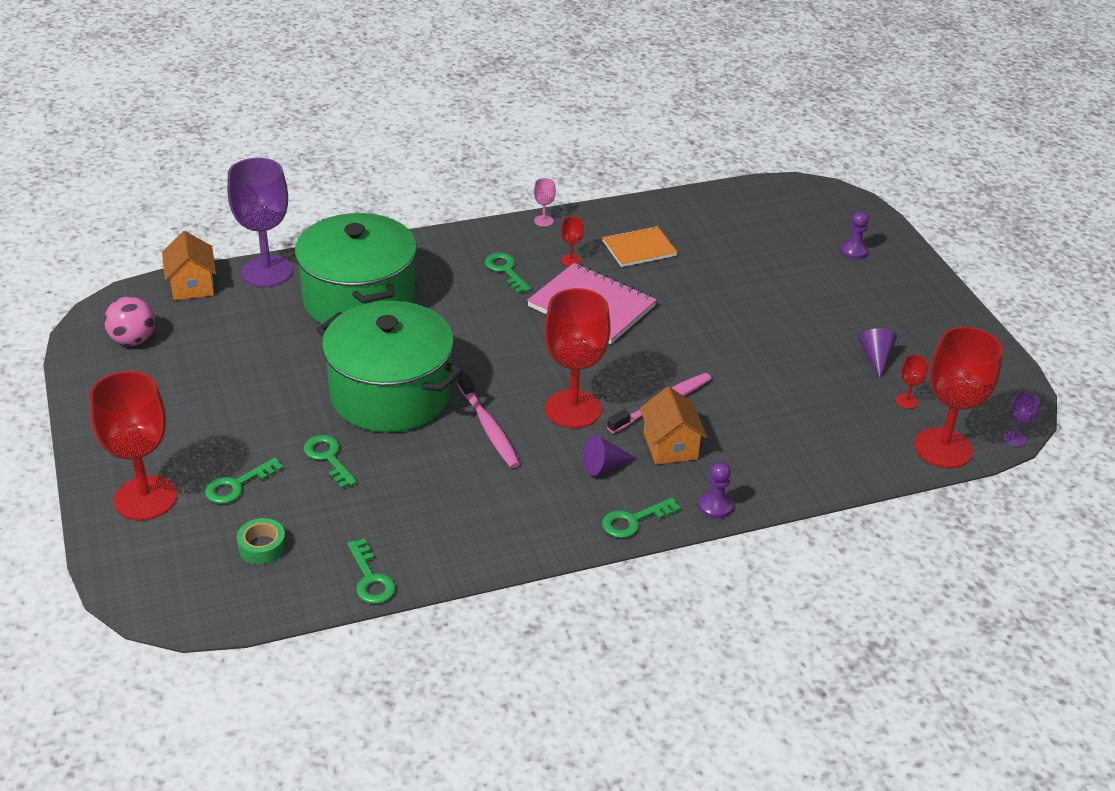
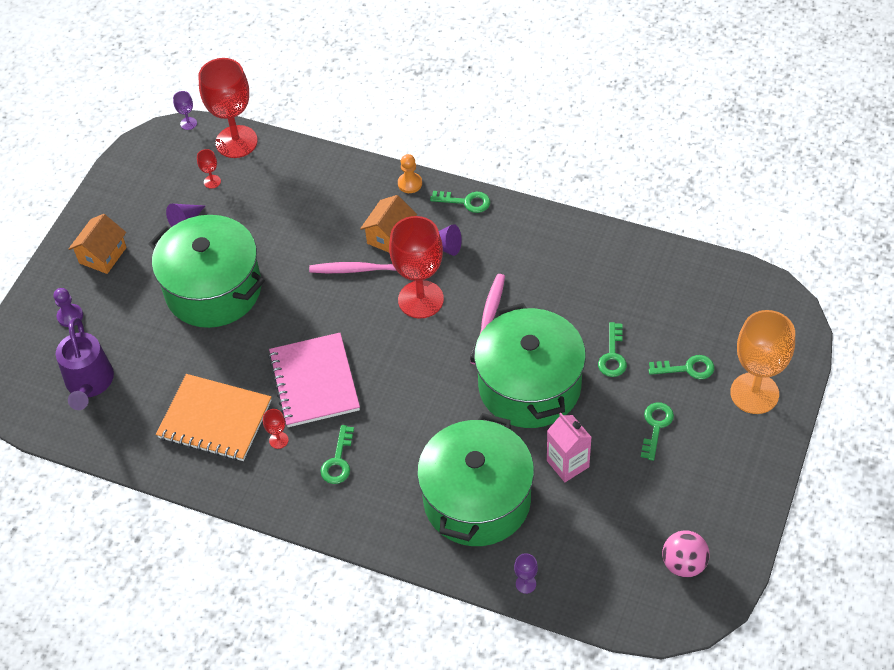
camera: 135 degrees left, 15 degrees up
(145, 498) = (754, 393): red goblet -> orange goblet
(192, 285) = (598, 605): orange house -> orange house (103, 255)
(262, 547) = (700, 311): green tape -> none
(267, 272) = (525, 584): purple goblet -> purple goblet, size x0.40
(299, 357) = (567, 464): none -> pink carton
(371, 579) = (650, 252): green key -> green key (656, 426)
(543, 221) = (251, 501): pink goblet -> none
(639, 249) = (215, 419): orange notebook -> orange notebook, size x1.58
(715, 506) = (410, 183): purple pawn -> orange pawn
(768, 223) = (89, 384): none -> purple watering can
(770, 323) = (213, 289): none -> green pot

